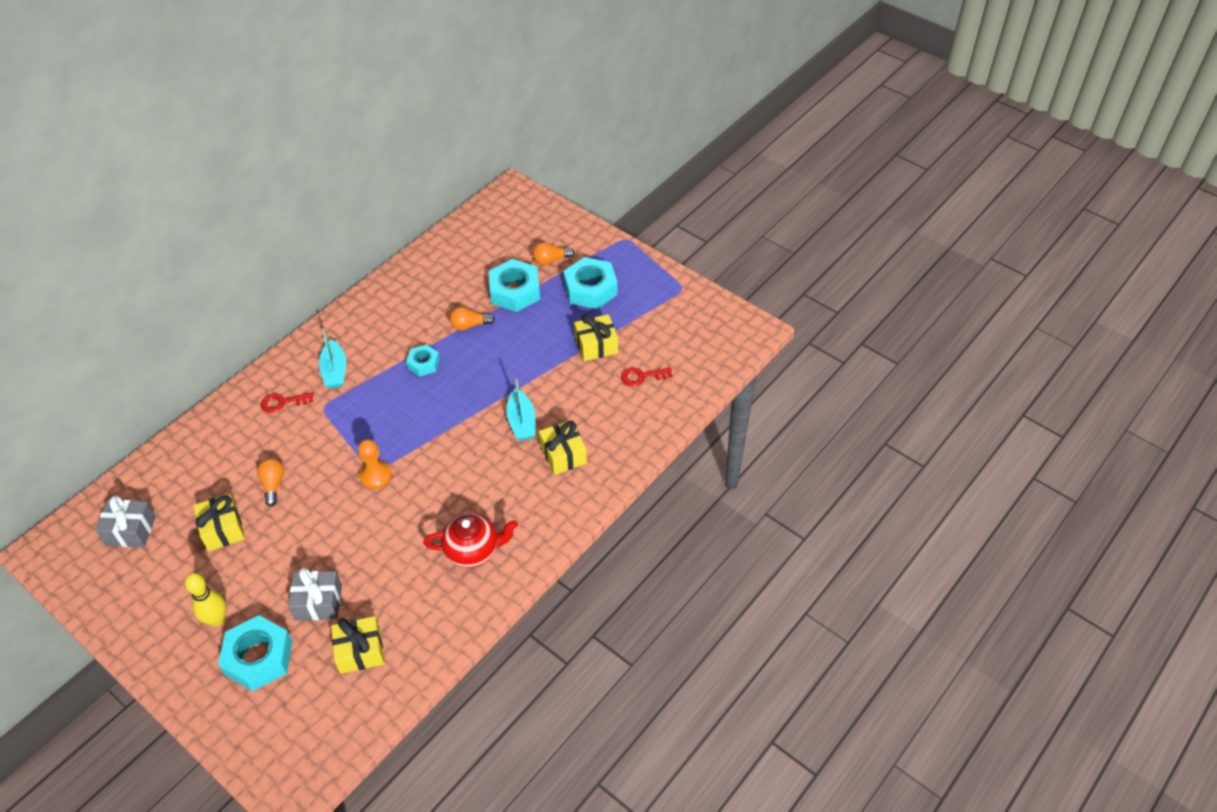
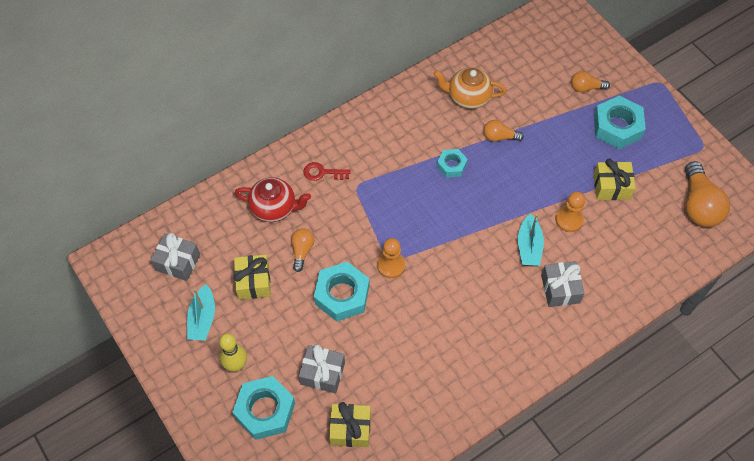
camera: 15 degrees right, 10 degrees up
(335, 371) = (372, 153): turquoise boat -> turquoise boat (202, 318)
(428, 295) = (468, 97): none -> orange teapot
(473, 550) = (463, 361): red teapot -> red teapot (274, 208)
(515, 291) = (547, 112): turquoise nut -> turquoise nut (342, 295)
(559, 387) = (569, 220): none -> orange pawn
(563, 455) = (560, 289): yellow gift -> grey gift
(642, 376) = (647, 229): red key -> none
(689, 342) = (698, 205): none -> orange light bulb

